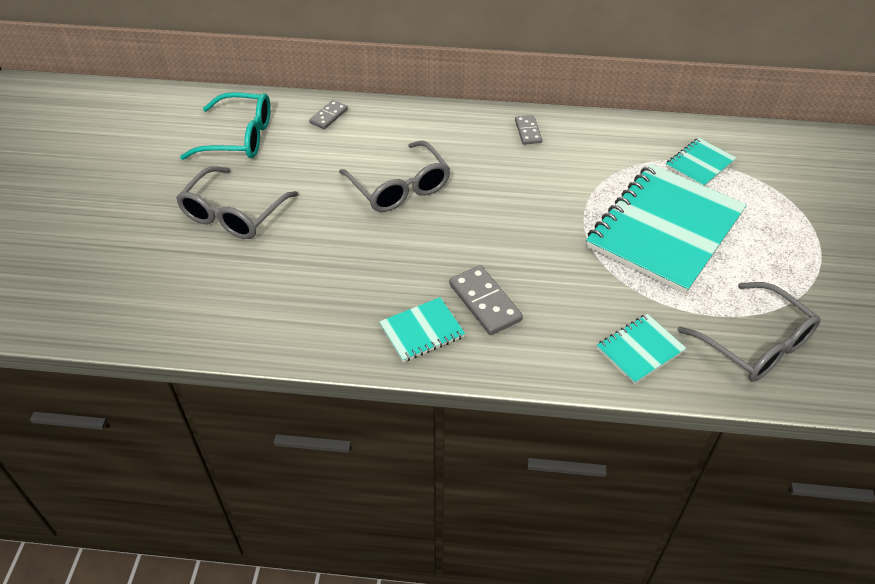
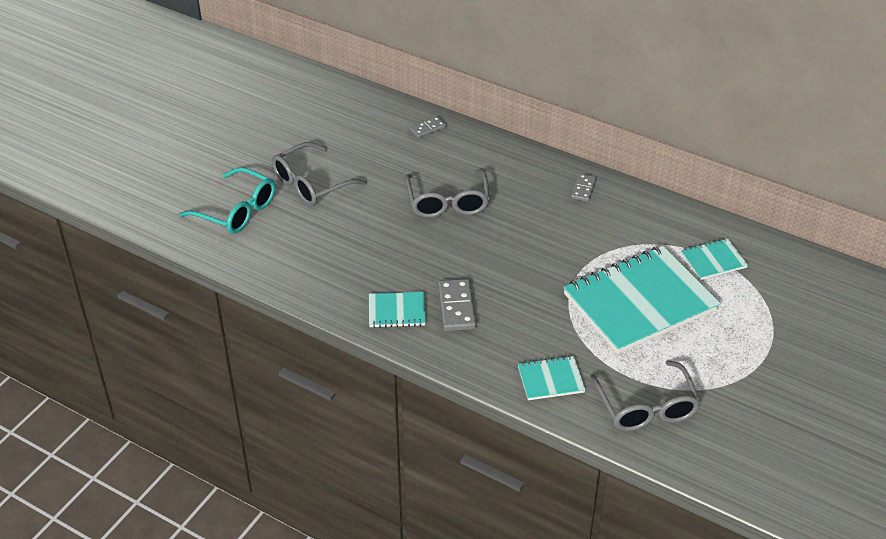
camera: 25 degrees right, 5 degrees down
(240, 137) = (348, 126): turquoise glasses -> turquoise glasses (237, 211)

